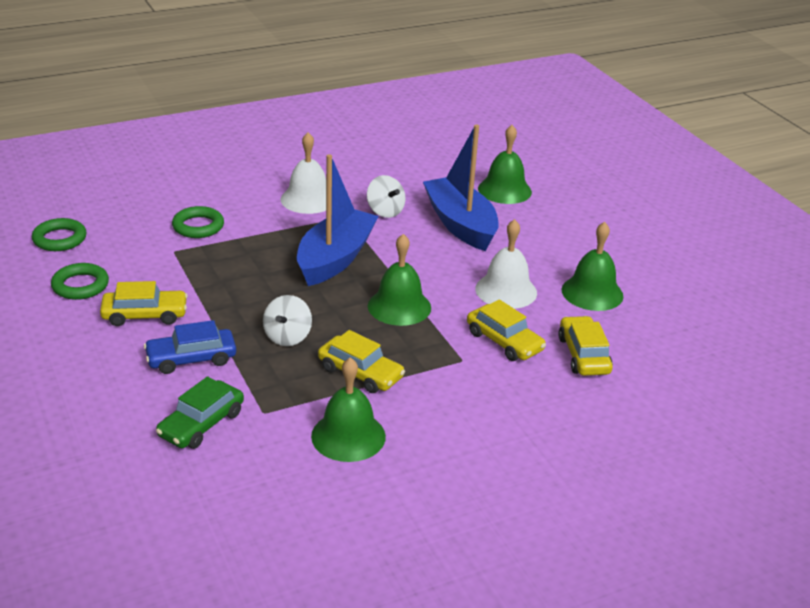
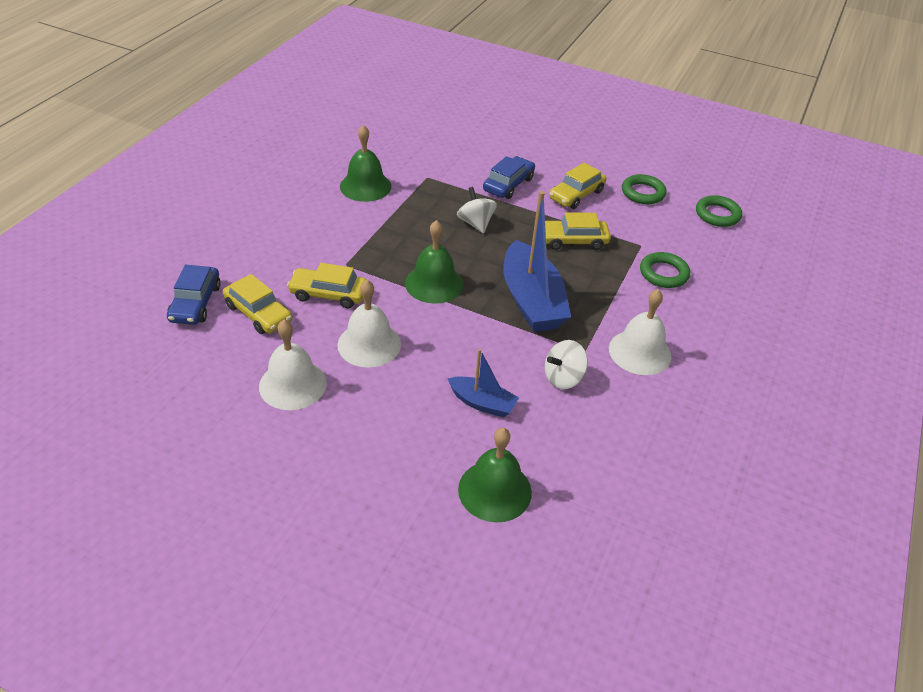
camera: 140 degrees right, 10 degrees up
(201, 424) = (450, 157): green car -> none
(360, 373) = (402, 223): yellow car -> yellow car (573, 240)
(385, 211) = (563, 378): white spinning top -> white spinning top turned 45 degrees counterclockwise
(460, 224) = (482, 403): blue boat -> blue boat, size x0.53
(592, 292) = (293, 384): green bell -> white bell
(639, 391) = (195, 303): none -> blue car

